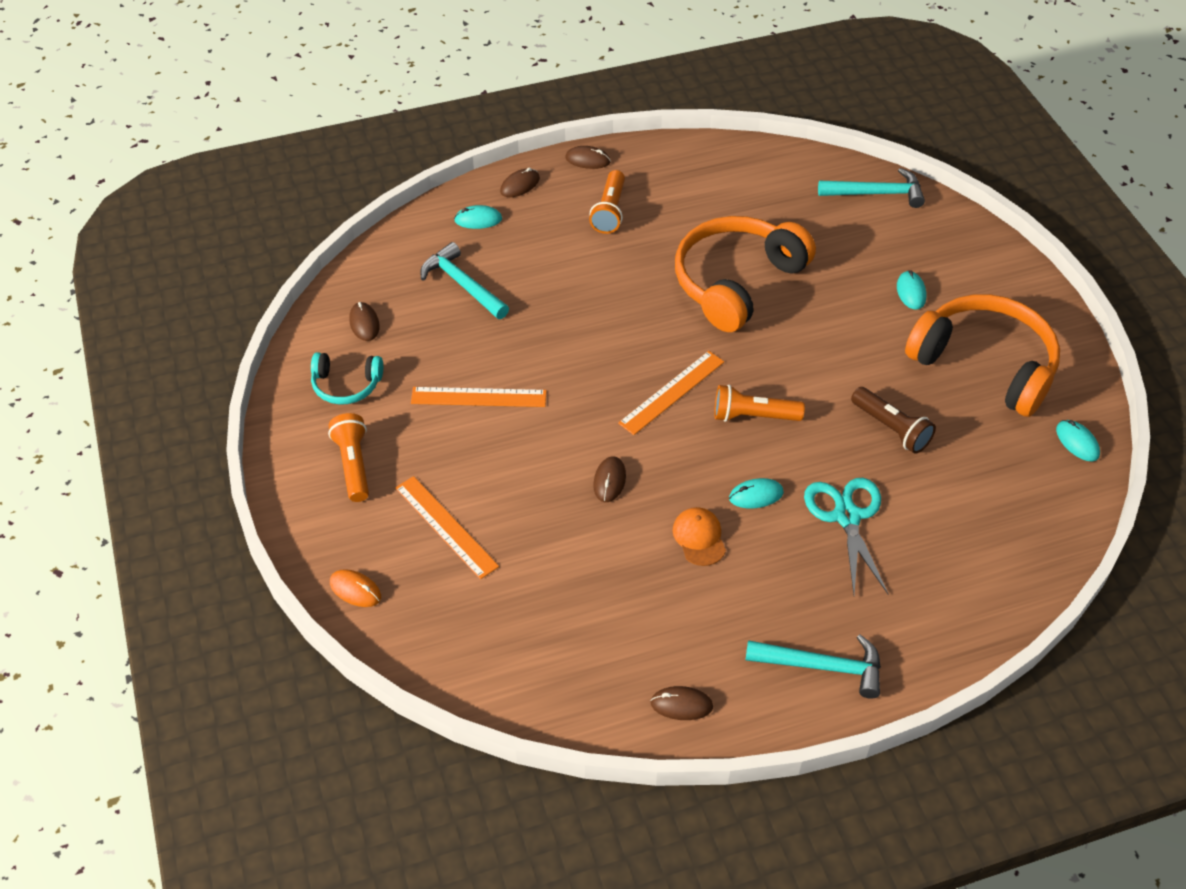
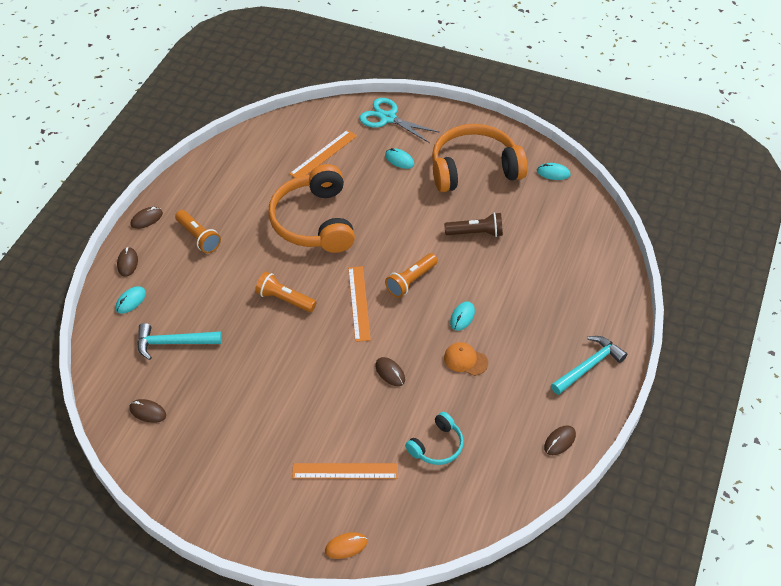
camera: 50 degrees left, 0 degrees up
(346, 385) = (187, 453): turquoise headphones -> turquoise headphones (437, 446)
(353, 465) = (252, 488): orange flashlight -> orange flashlight (284, 299)
(478, 397) = (268, 393): orange ruler -> orange ruler (323, 155)
(847, 516) = (511, 290): turquoise scissors -> turquoise scissors (388, 118)
(876, 193) = (319, 122): turquoise hammer -> none

